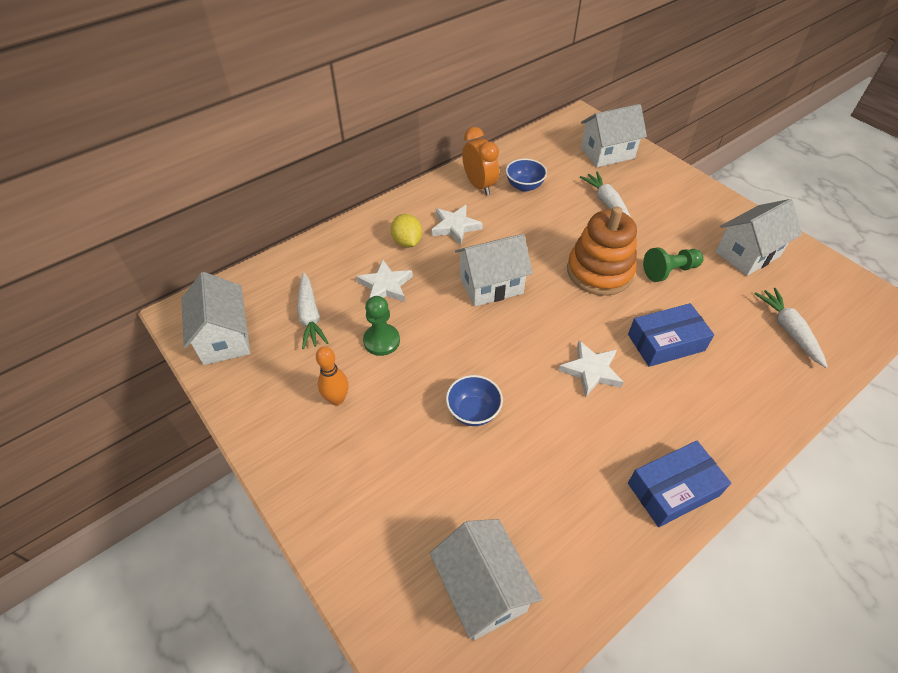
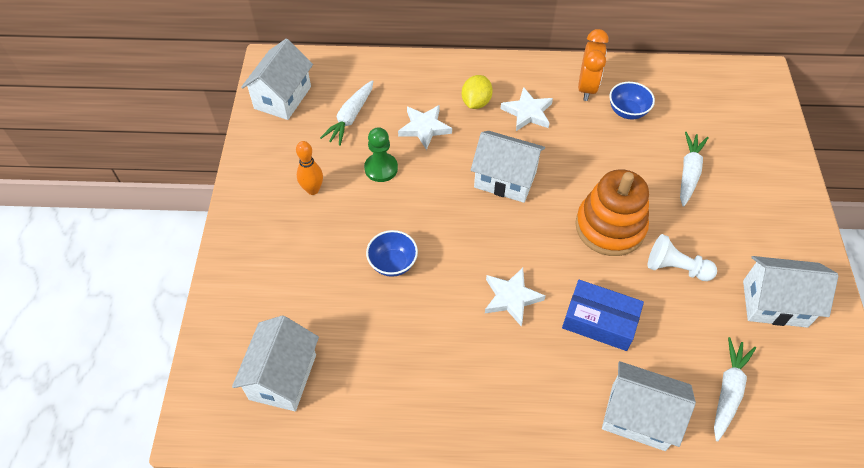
camera: 40 degrees right, 5 degrees up
(607, 153) = (746, 125): white house -> white house (638, 416)
(669, 271) = (676, 268): green pawn -> white pawn
(673, 489) = (476, 423): blue box -> none

